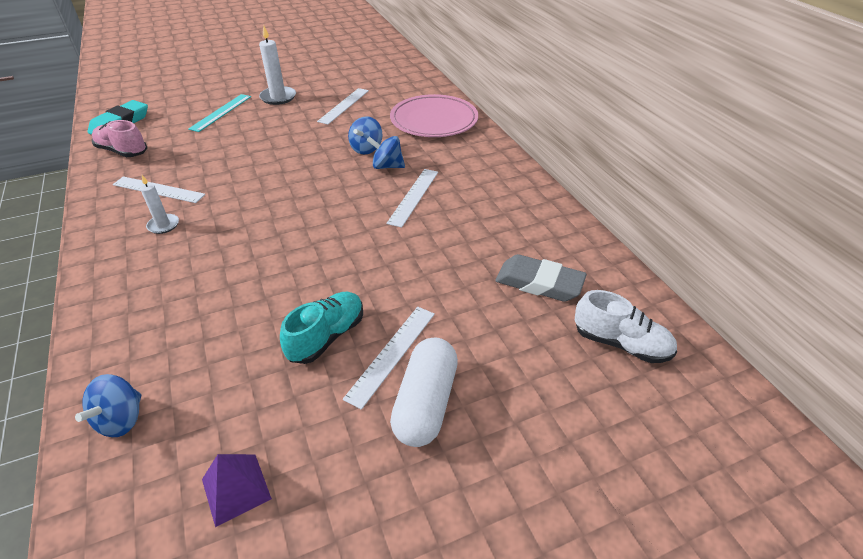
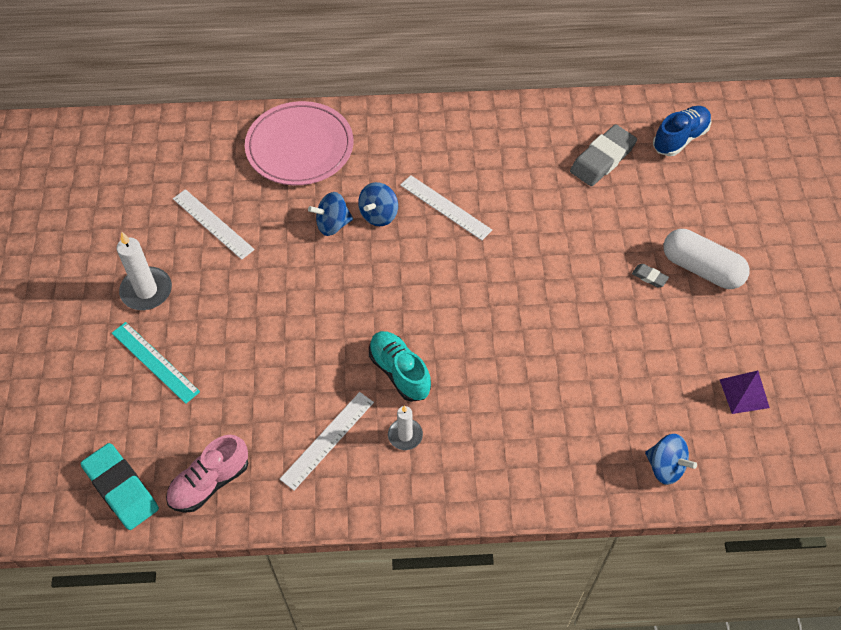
camera: 70 degrees left, 15 degrees up
(327, 337) = (618, 316): turquoise shoe -> turquoise shoe (399, 372)
(366, 149) = (332, 224): blue spinning top -> blue spinning top turned 120 degrees clockwise
(391, 354) = (649, 277): white ruler -> grey eraser
(621, 343) = (680, 139): white shoe -> blue shoe

